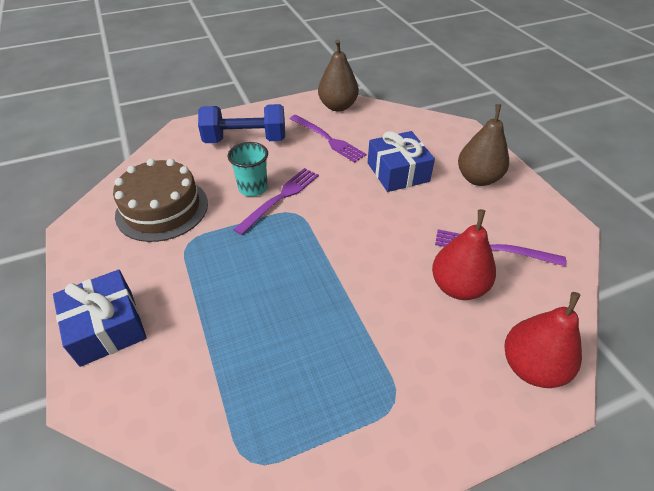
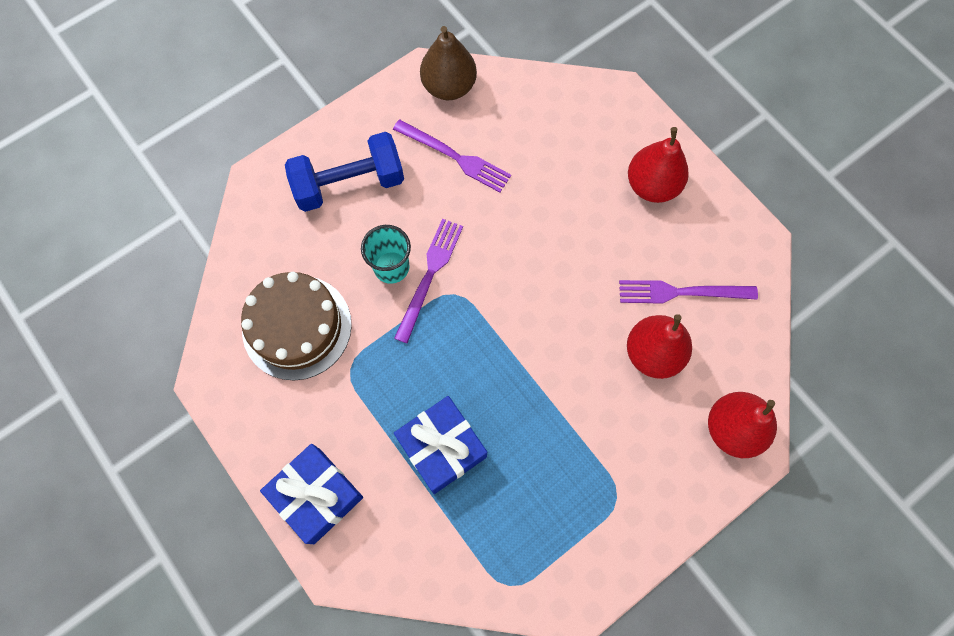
camera: 15 degrees left, 25 degrees up
(398, 172) = (556, 197): blue gift -> blue gift (442, 447)
(478, 178) = (652, 185): brown pear -> red pear

